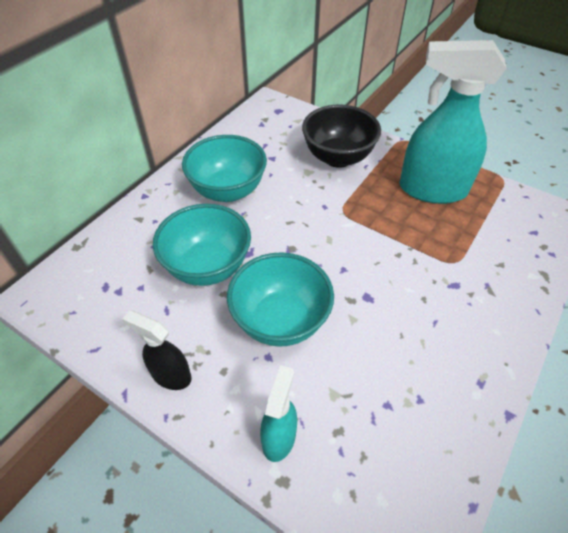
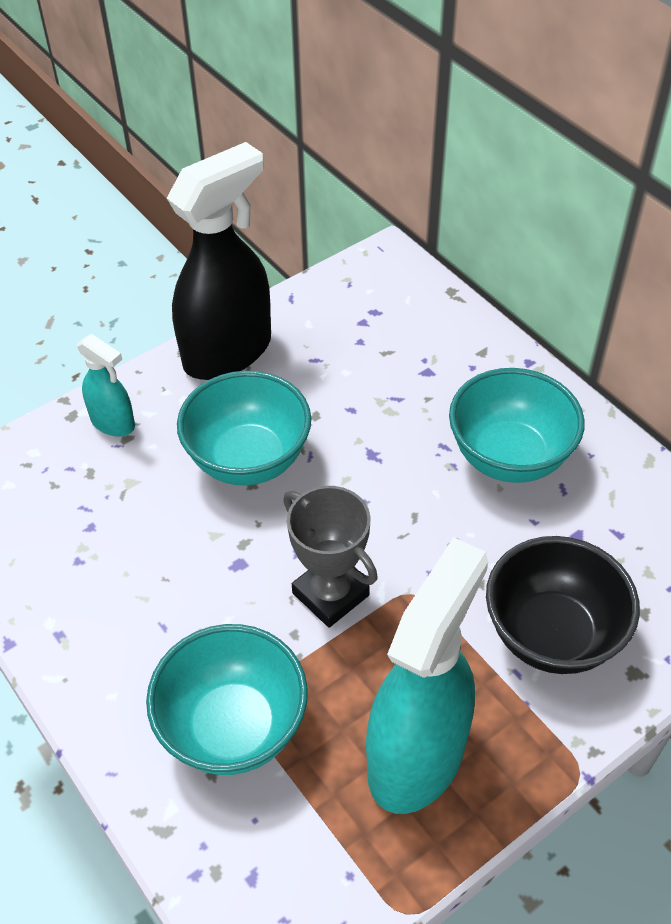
camera: 110 degrees right, 0 degrees up
(171, 375) = (228, 352): black spray bottle -> black spray bottle, size x2.02
(207, 267) = (365, 407): turquoise bowl -> turquoise bowl (233, 727)
(363, 245) = (330, 594): none -> grey trophy

